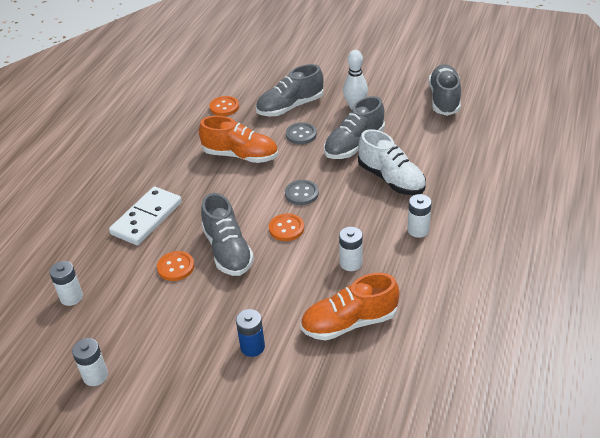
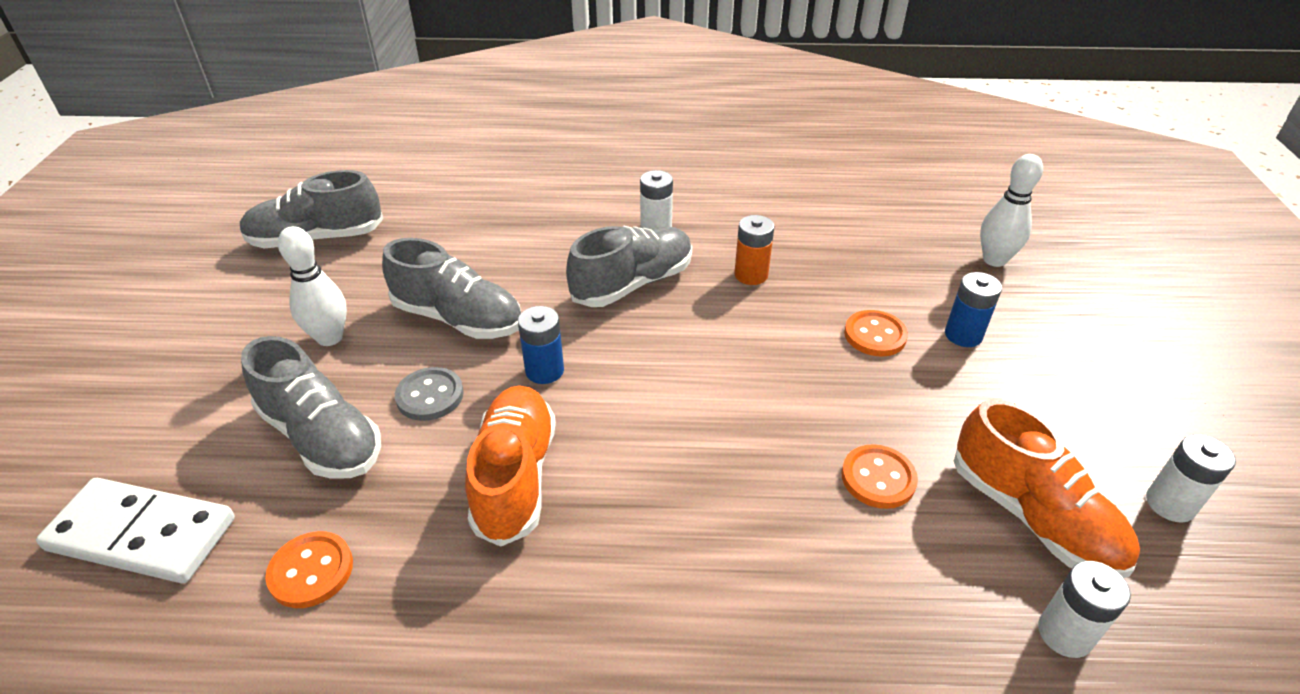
camera: 110 degrees left, 0 degrees up
(146, 218) = (775, 585): white domino -> white domino (142, 534)
(228, 251) = (798, 416): grey shoe -> grey shoe (633, 284)
(286, 228) = (709, 355): orange button -> orange button (875, 335)
(301, 193) = (613, 356): grey button -> none
(302, 169) = (544, 371): none -> blue battery
(320, 405) = (994, 260): none -> white bowling pin
(349, 323) = (857, 259): orange shoe -> orange shoe (1032, 516)
(351, 263) = (751, 275): white battery -> orange battery
(391, 179) = (548, 265): white shoe -> none

